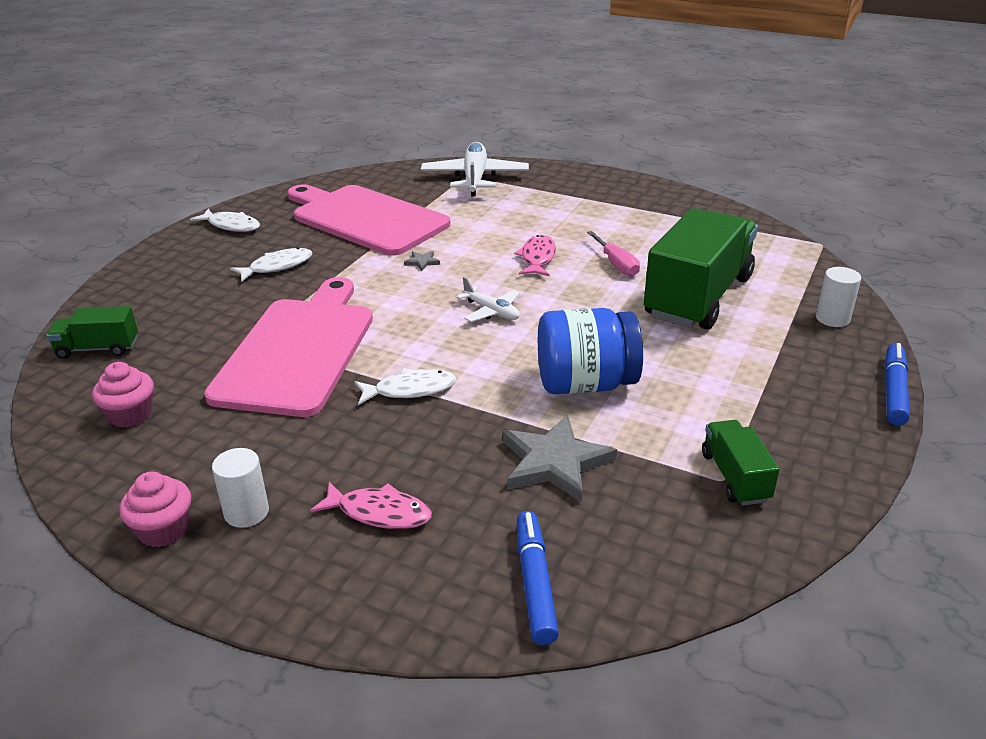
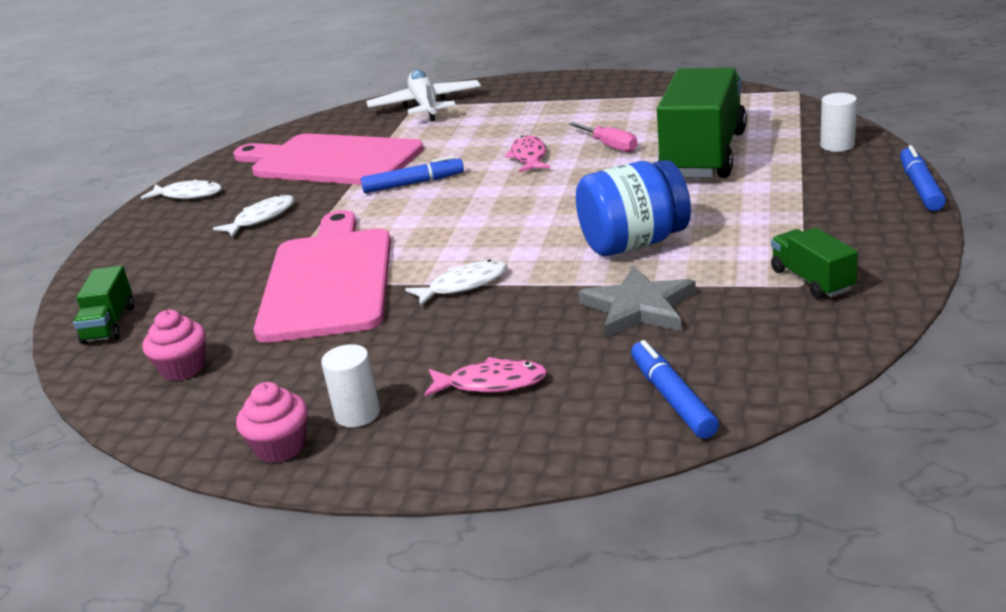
camera: 10 degrees left, 5 degrees down
(98, 349) = (109, 324): green truck -> green truck turned 75 degrees counterclockwise
(422, 262) = (413, 183): grey star -> blue marker
(491, 311) = (508, 208): white plane -> none

